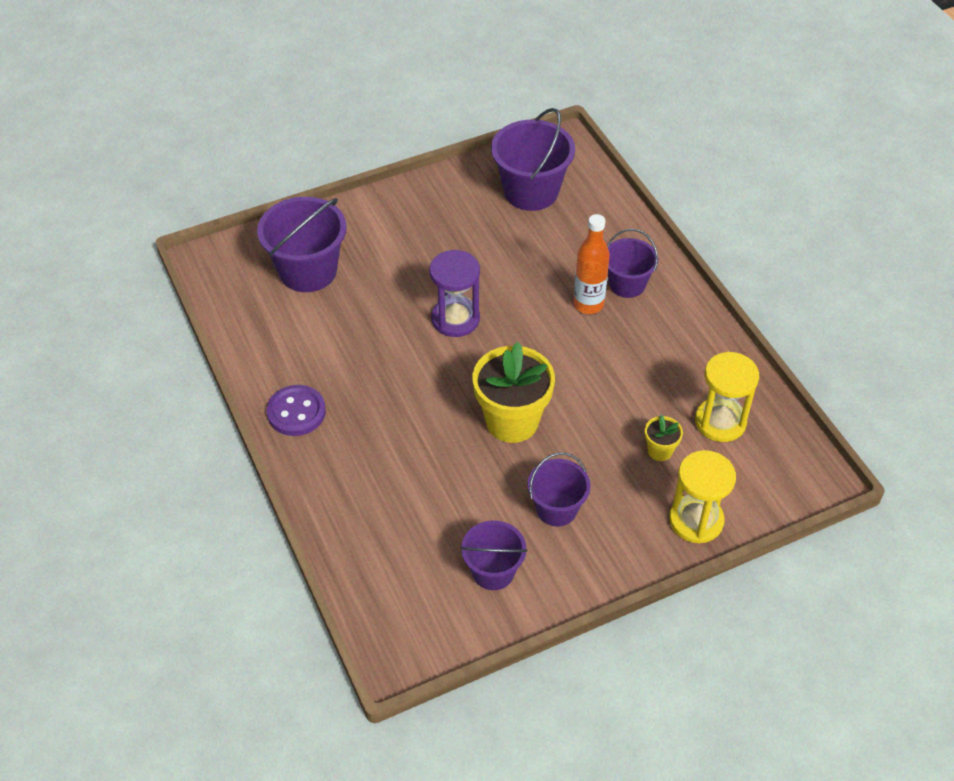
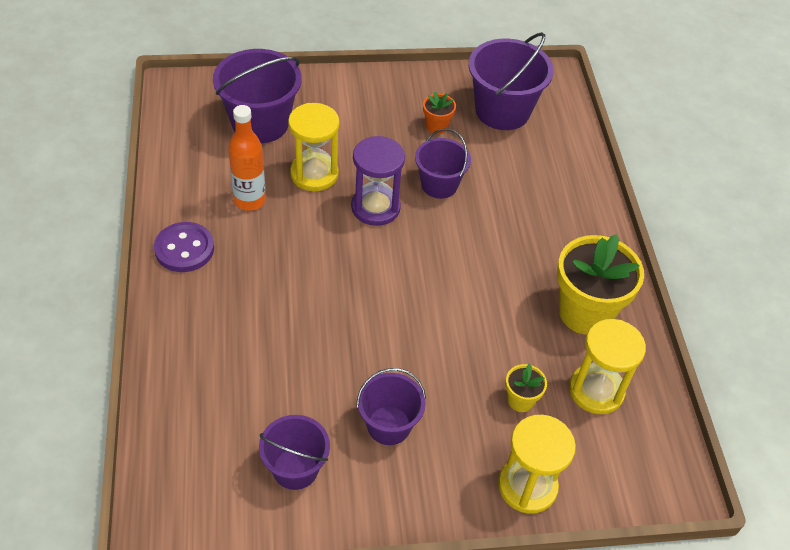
camera: 15 degrees right, 0 degrees up
(383, 304) = (314, 174): none -> yellow hourglass
(476, 224) = (436, 126): none -> orange flower pot
(512, 421) = (384, 322): yellow flower pot -> yellow flower pot (585, 312)
(588, 304) = (511, 232): orange bottle -> orange bottle (249, 200)
(627, 284) = (558, 224): purple bucket -> purple bucket (439, 185)

